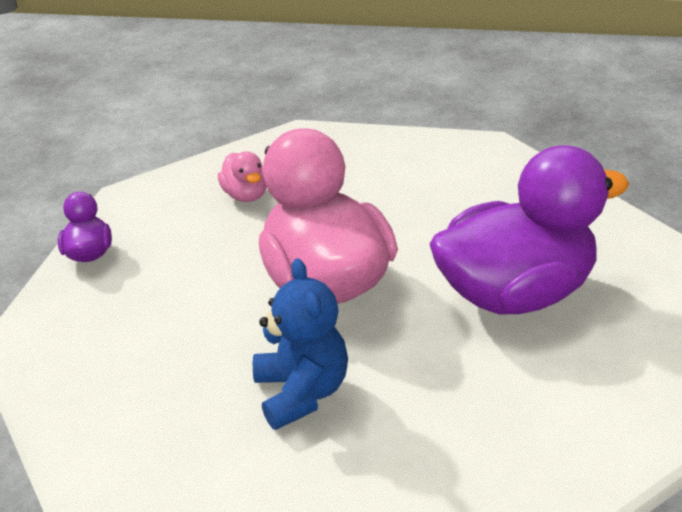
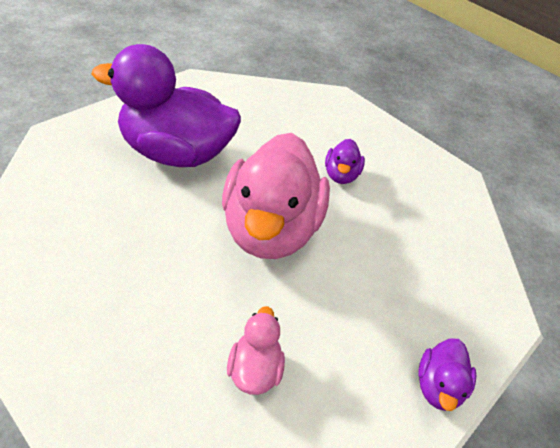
camera: 155 degrees left, 10 degrees up
(302, 392) = (341, 175): blue teddy bear -> purple duck

